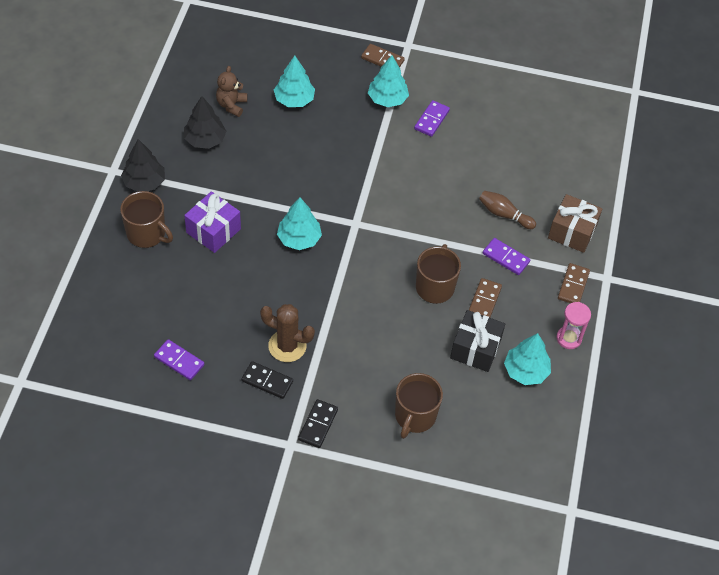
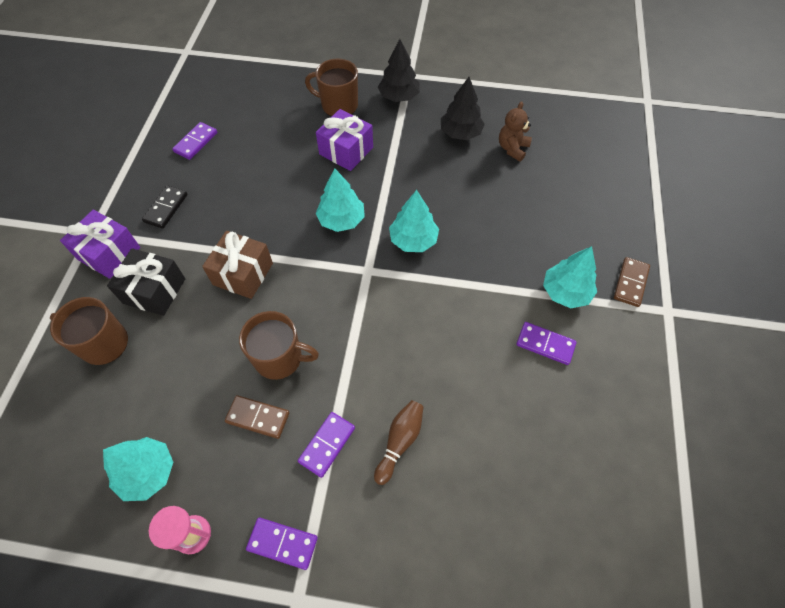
camera: 90 degrees right, 5 degrees up
(147, 233) = (338, 105): brown mug -> brown mug turned 75 degrees clockwise
(231, 105) = (512, 148): brown teddy bear -> brown teddy bear turned 75 degrees counterclockwise
(287, 346) = (205, 221): brown cactus -> none
(294, 100) = (536, 200): turquoise tree -> turquoise tree (413, 240)
(318, 424) = (109, 253): black domino -> purple gift
(475, 349) = (187, 408): black gift -> black gift (154, 291)
(572, 232) = (379, 543): brown gift -> brown gift (243, 274)
(573, 285) = (282, 543): brown domino -> purple domino

